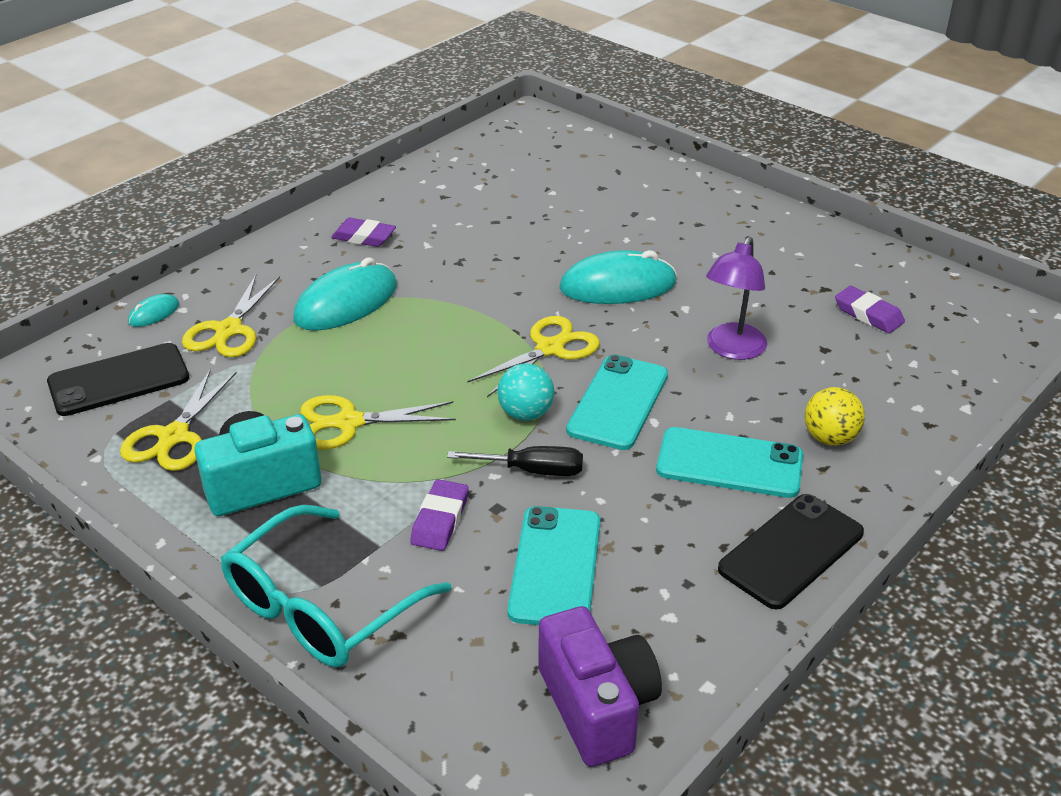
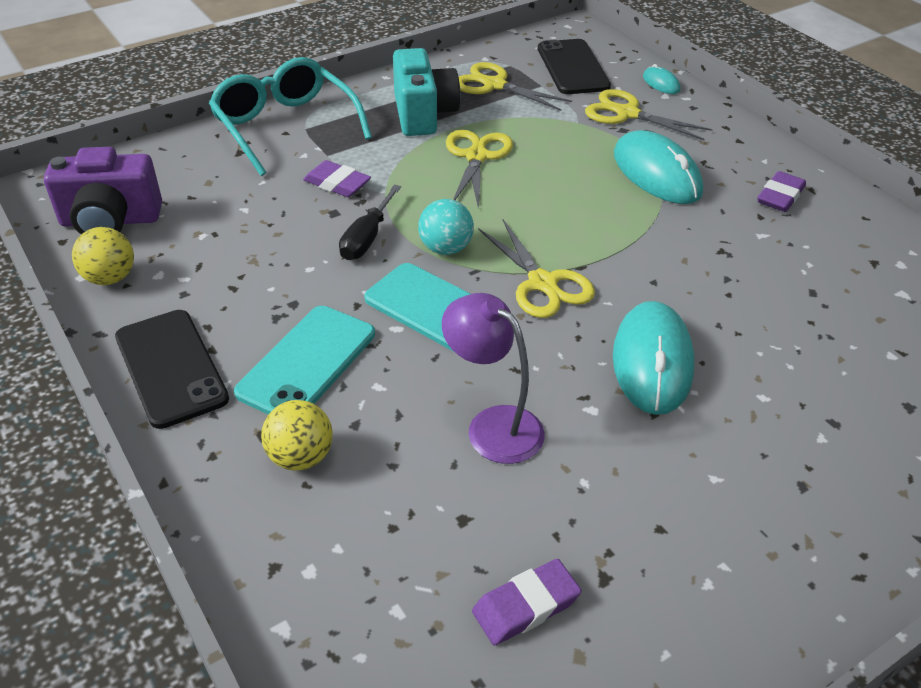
camera: 105 degrees right, 5 degrees up
(555, 566) = (251, 229): turquoise phone -> none
(697, 657) = (110, 278): none -> yellow ball

